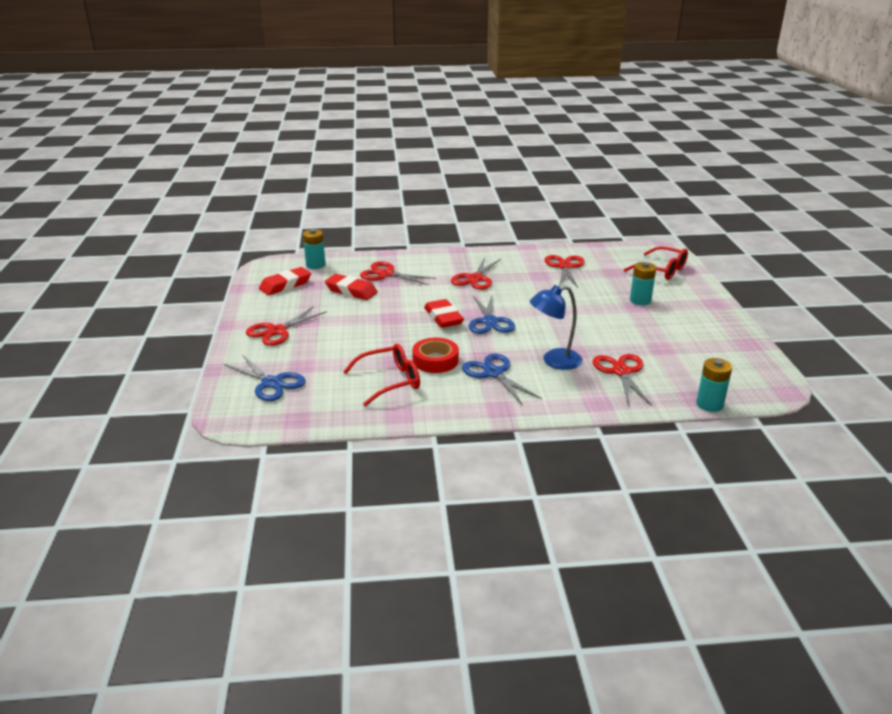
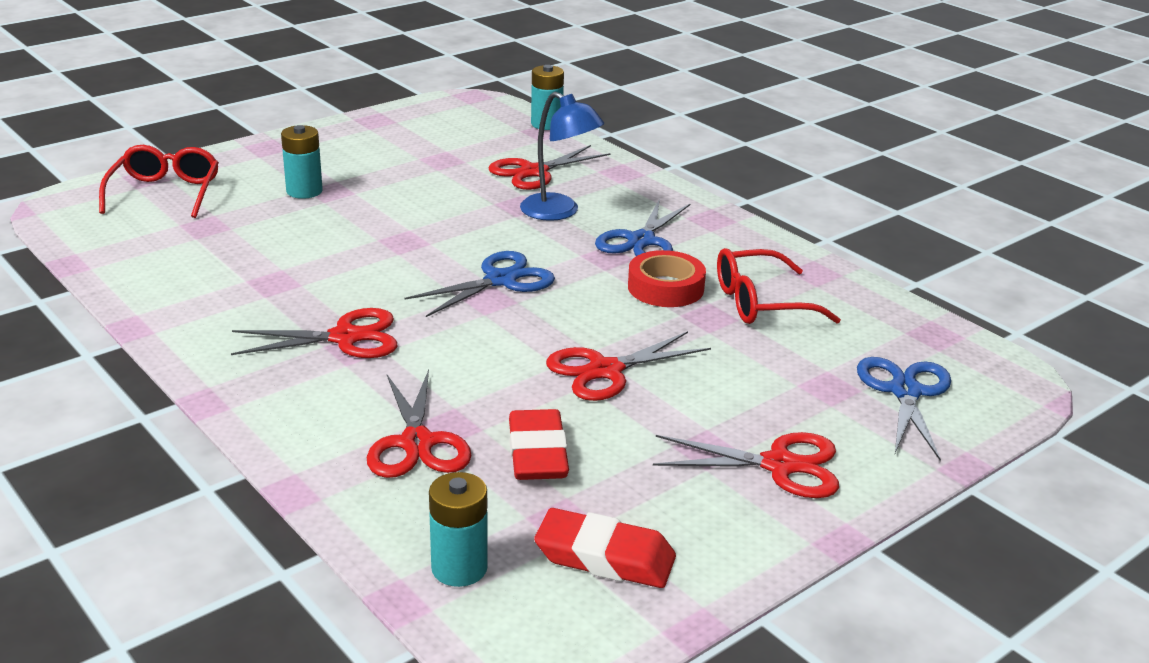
camera: 125 degrees left, 0 degrees up
(389, 381) = (762, 302): red glasses -> red glasses turned 45 degrees counterclockwise
(443, 318) = (533, 321): red eraser -> none
(565, 267) = (213, 269): red scissors -> red scissors (605, 370)

